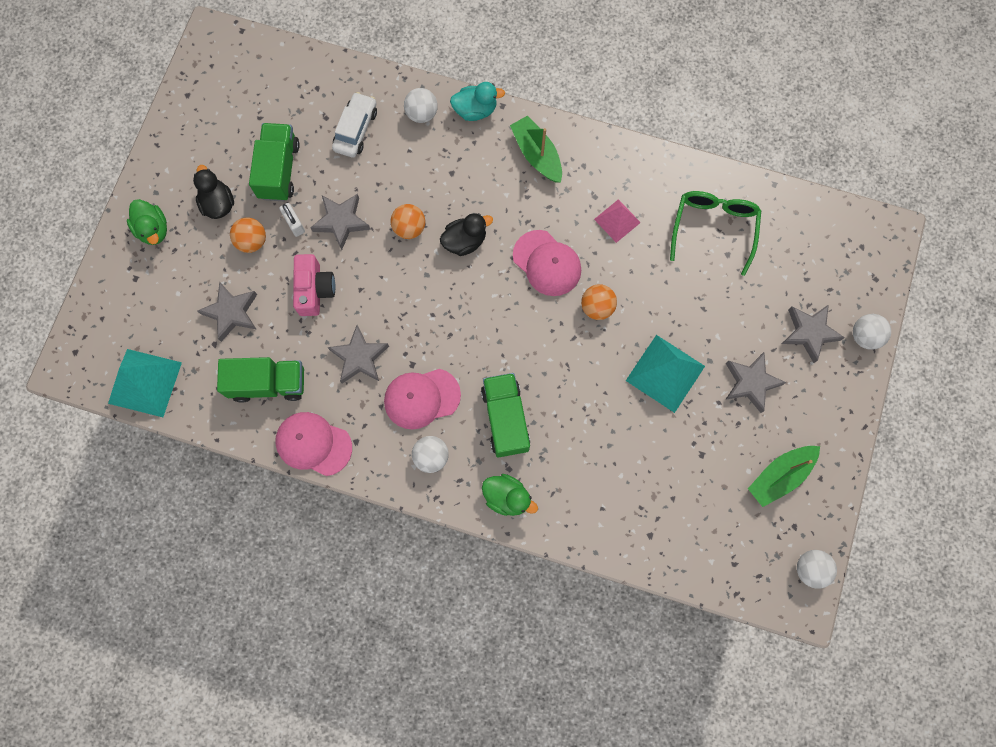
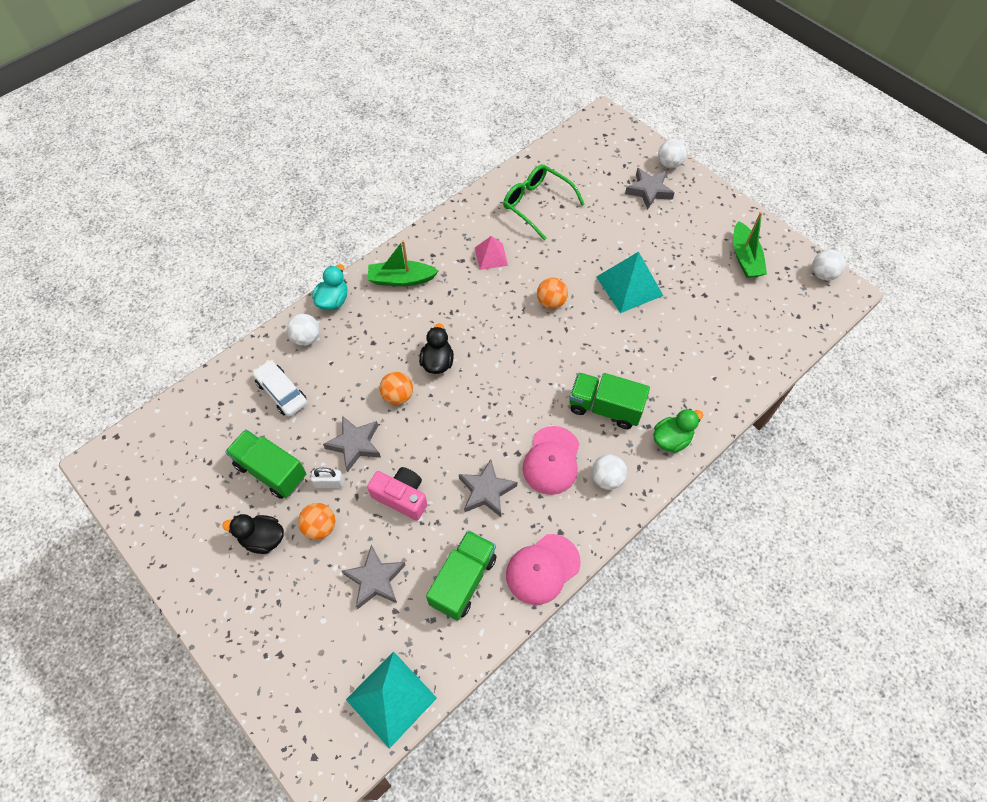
camera: 60 degrees left, 15 degrees down
(153, 229) = (244, 611): green duck -> none
(547, 263) = (494, 316): pink cap -> none
(751, 383) = (666, 240): grey star -> none

